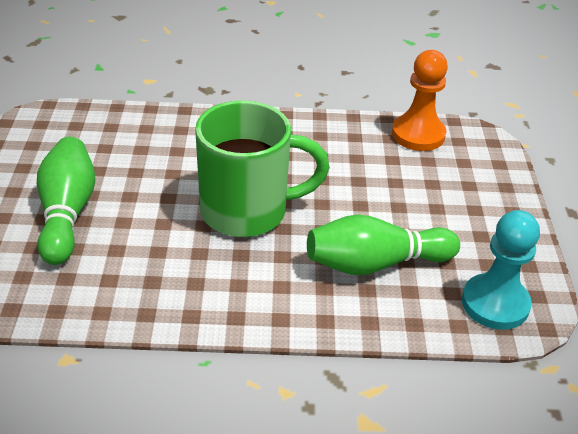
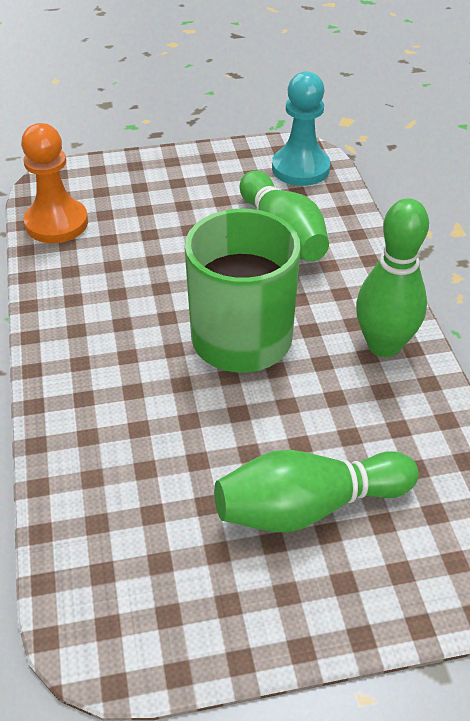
camera: 100 degrees left, 5 degrees up
(202, 296) = (383, 345): none -> green bowling pin

